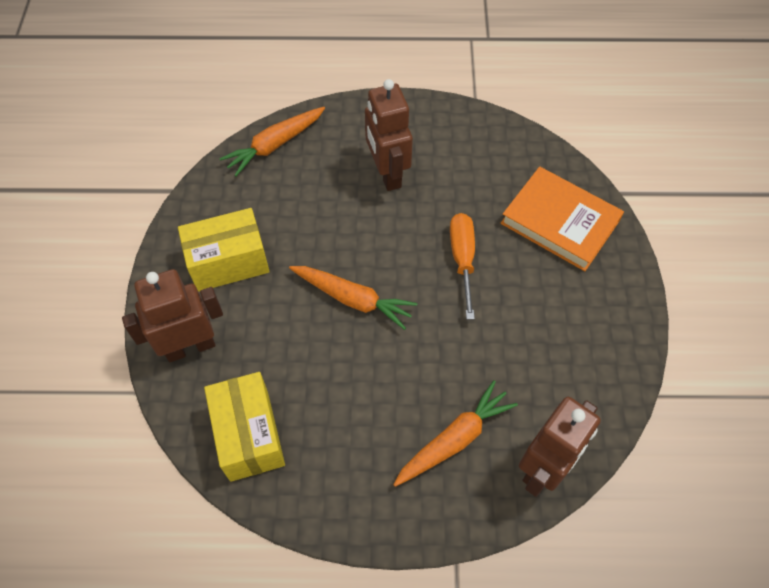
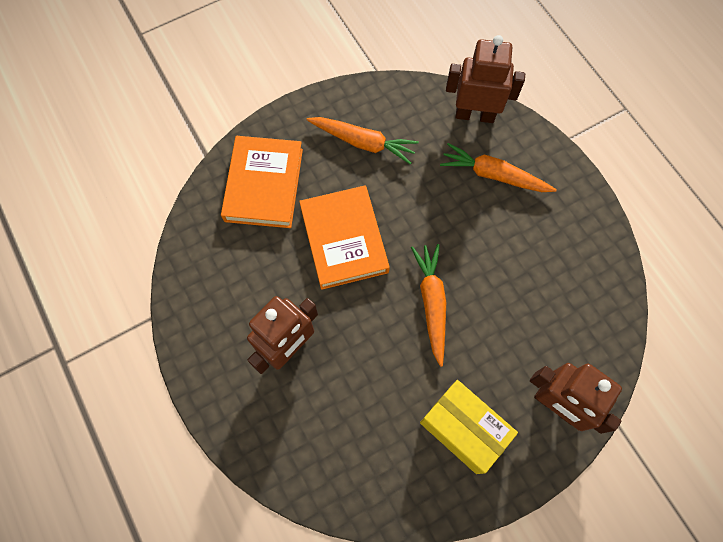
camera: 120 degrees left, 10 degrees up
(249, 435) = (587, 311): yellow box -> none
(274, 145) = (313, 476): orange carrot -> orange carrot (363, 142)
(462, 260) = (344, 239): orange screwdriver -> orange book

